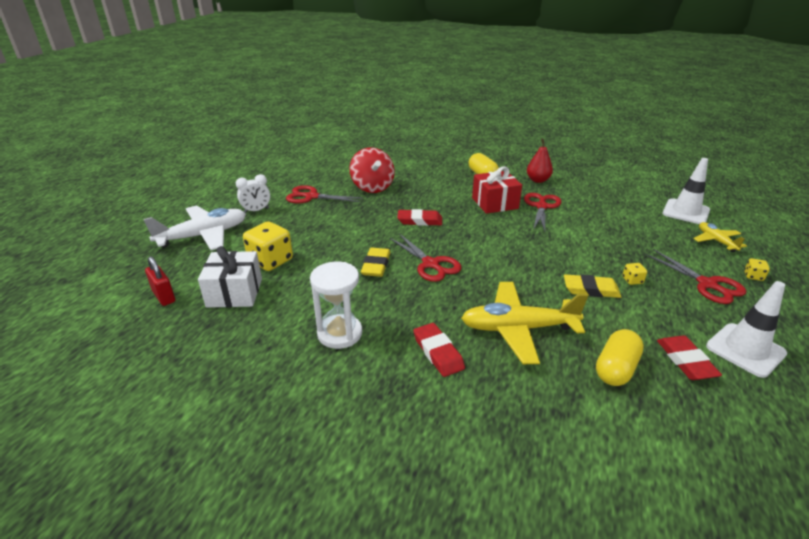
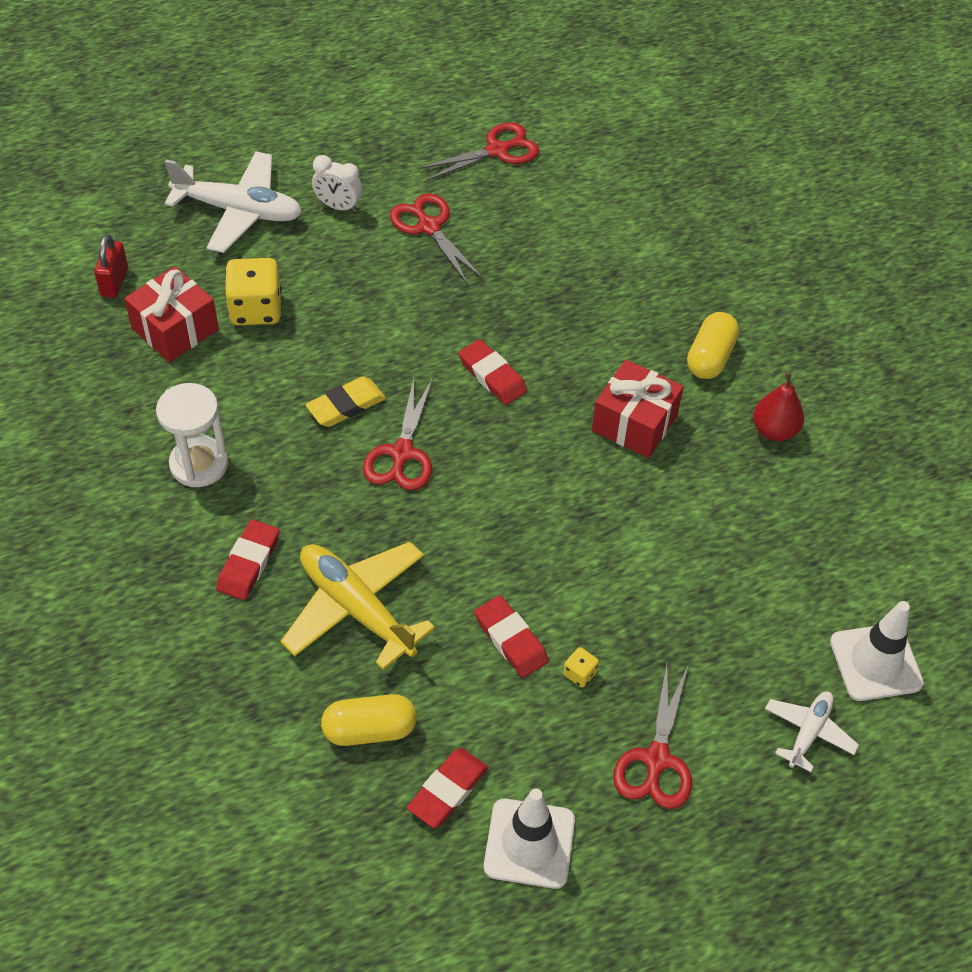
camera: 45 degrees right, 20 degrees up
(235, 292) = (175, 329): white gift -> red gift
(372, 187) = (525, 266): red spinning top -> none
(541, 207) = (685, 480): red scissors -> red scissors (497, 151)
(591, 289) = (511, 639): yellow eraser -> red eraser
(716, 241) = (808, 732): yellow plane -> white plane
(753, 276) = (738, 807): yellow dice -> none

